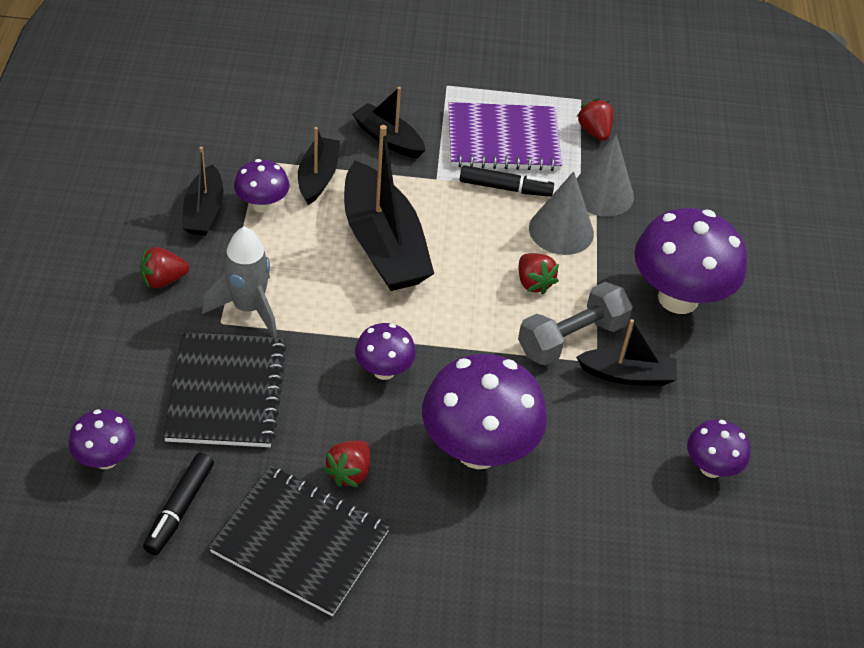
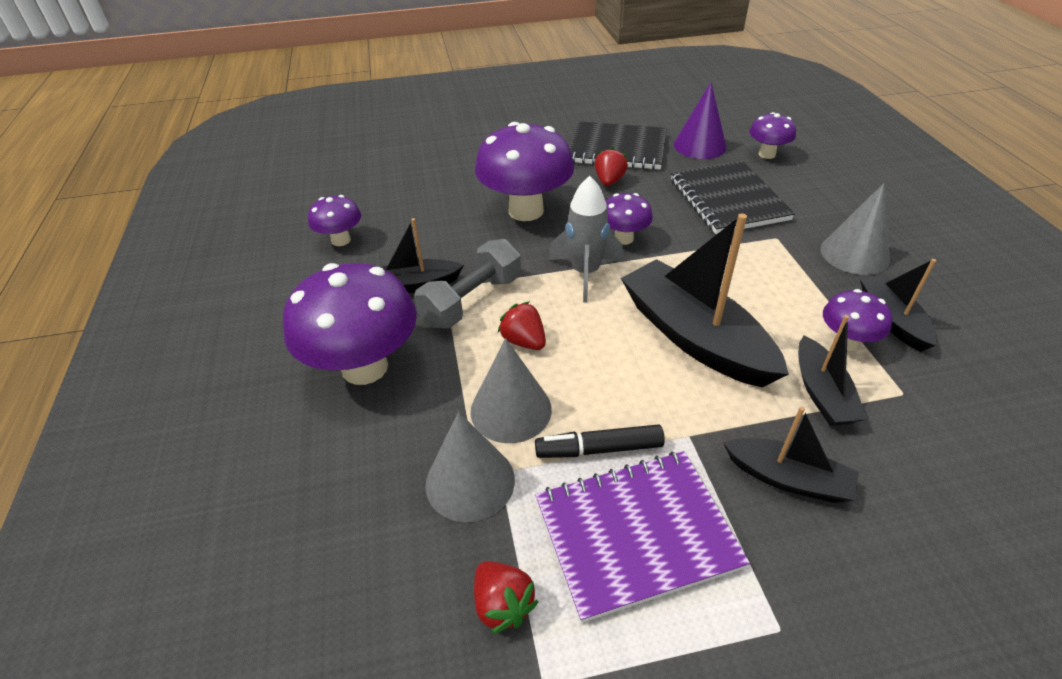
camera: 170 degrees right, 5 degrees down
(163, 280) = (854, 254): red strawberry -> grey cone
(179, 509) = (700, 145): black marker -> purple cone
(248, 308) = (765, 252): grey rocket -> grey rocket (585, 273)

